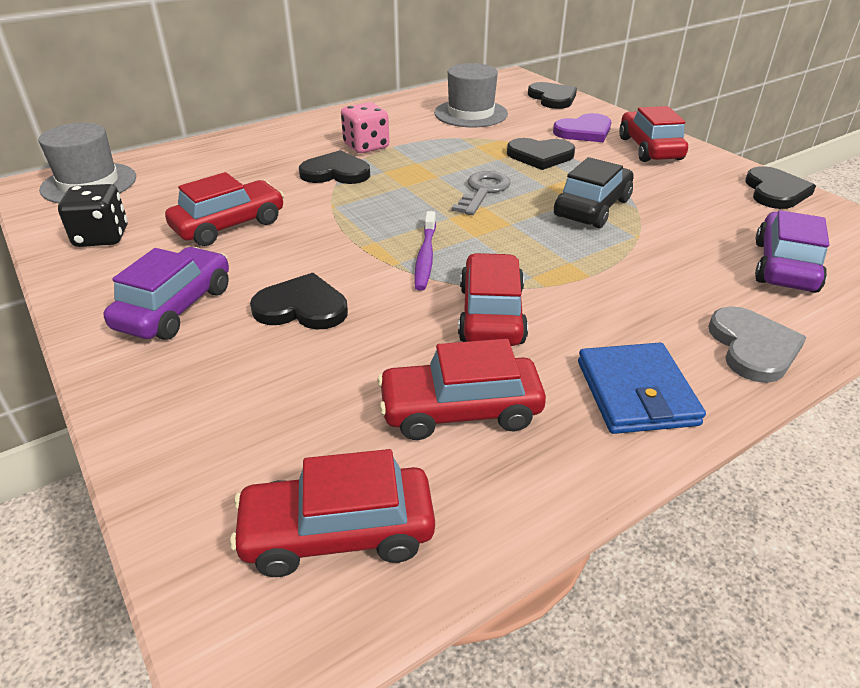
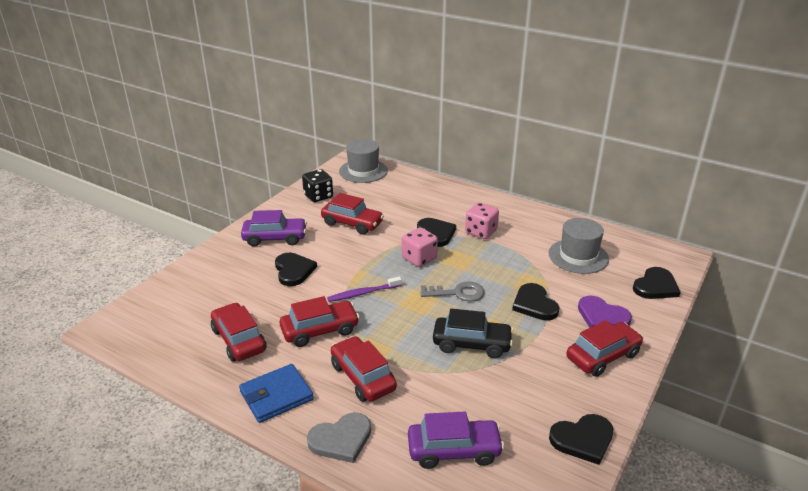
camera: 65 degrees right, 5 degrees down
(338, 533) = (158, 328): red car -> red car (363, 377)
(382, 197) = (419, 258): none -> pink dice

